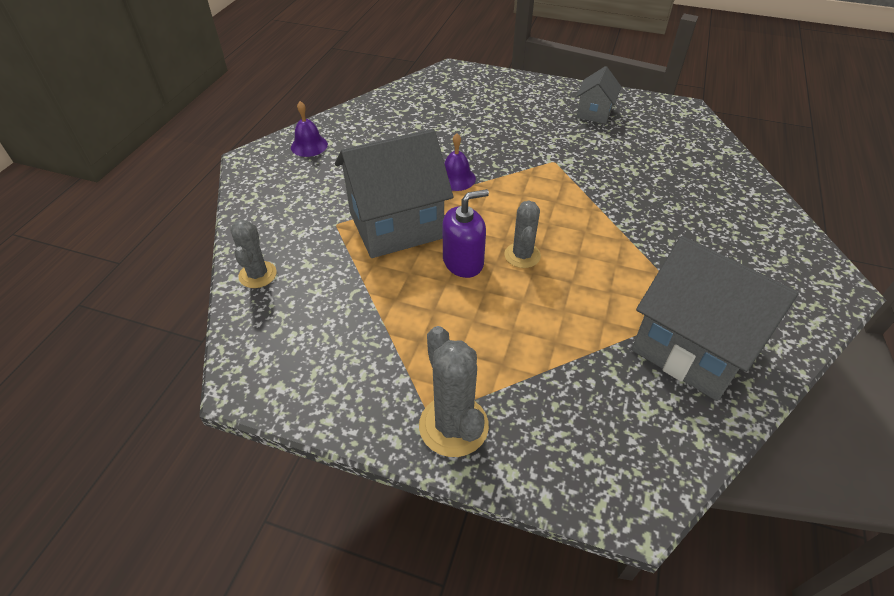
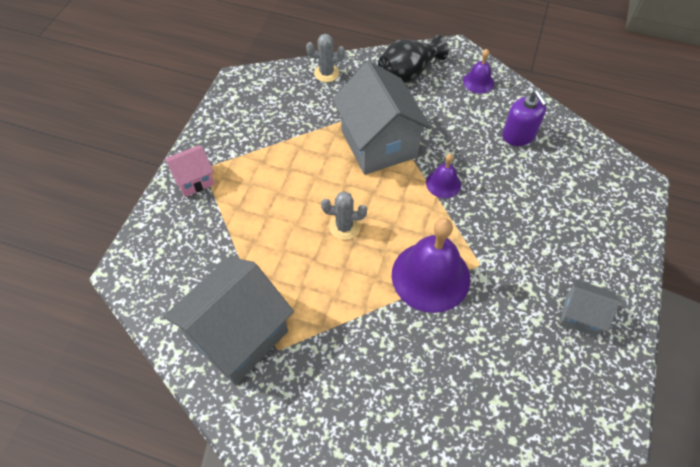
camera: 90 degrees right, 10 degrees up
(279, 197) = (408, 73): none -> black vase
(453, 426) = (194, 180): grey cactus -> pink house
(463, 262) = (337, 187): purple soap dispenser -> purple soap dispenser (518, 135)
(574, 192) = (430, 276): none -> purple bell

